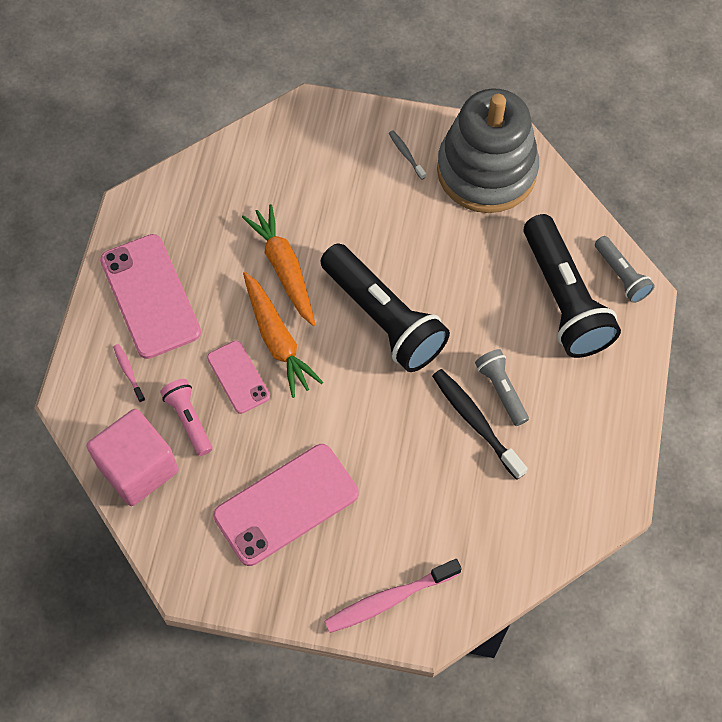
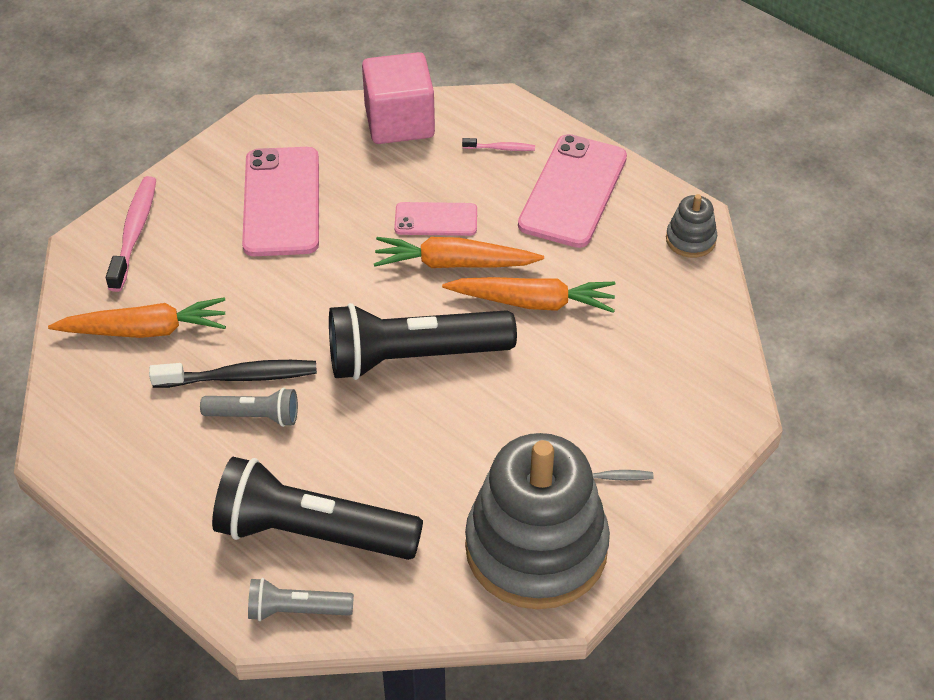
camera: 120 degrees right, 15 degrees down
(150, 296) = (573, 191): pink phone -> pink phone turned 75 degrees counterclockwise
(159, 197) = (690, 239): none -> grey stacking toy
(189, 420) = (419, 170): pink flashlight -> none
(478, 519) = (144, 330): none -> orange carrot

